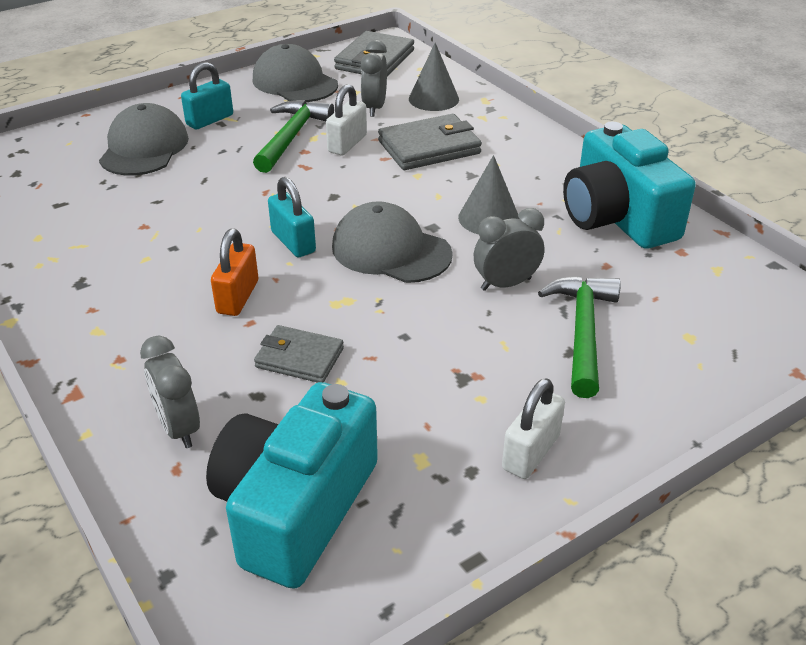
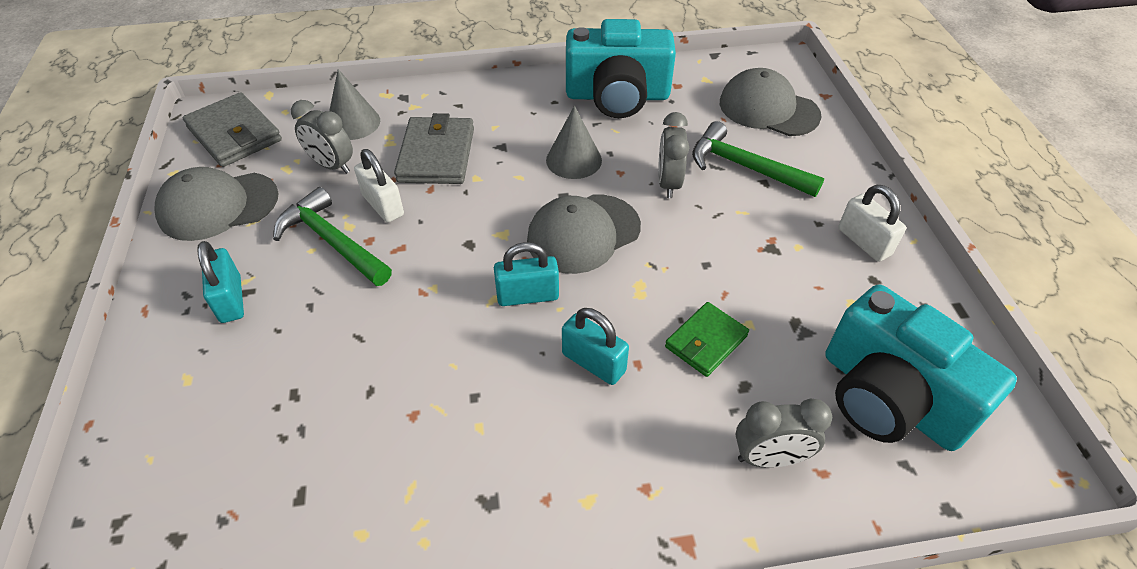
camera: 65 degrees left, 10 degrees up
(144, 148) = (239, 377): grey cap -> grey cap (768, 109)
(238, 297) = (593, 362): orange padlock -> turquoise padlock
(299, 358) = (706, 341): grey wallet -> green wallet

